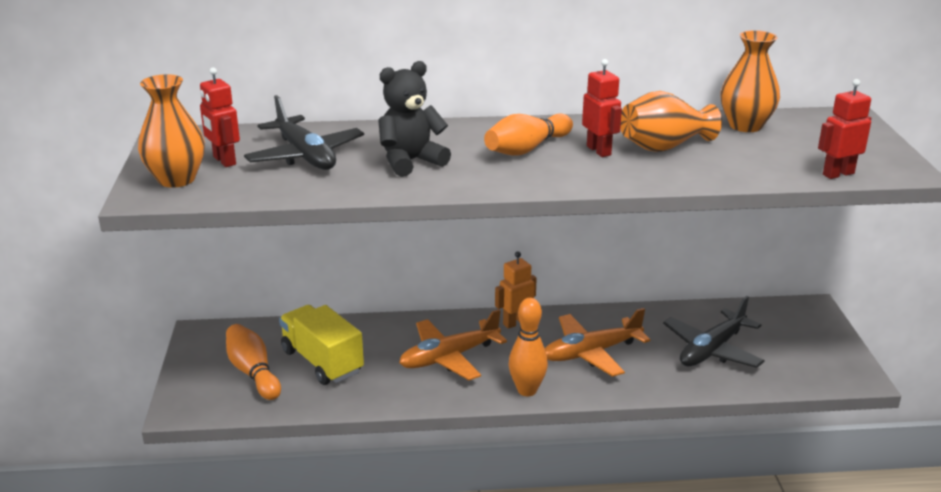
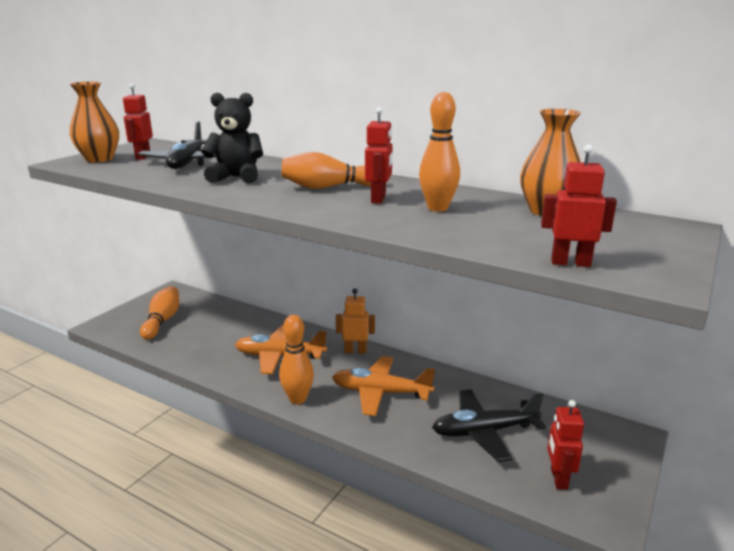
camera: 35 degrees right, 5 degrees down
(322, 361) = (205, 329): yellow truck -> none
(664, 147) = (437, 208): orange vase -> orange bowling pin
(800, 363) = (558, 478): none -> red robot

